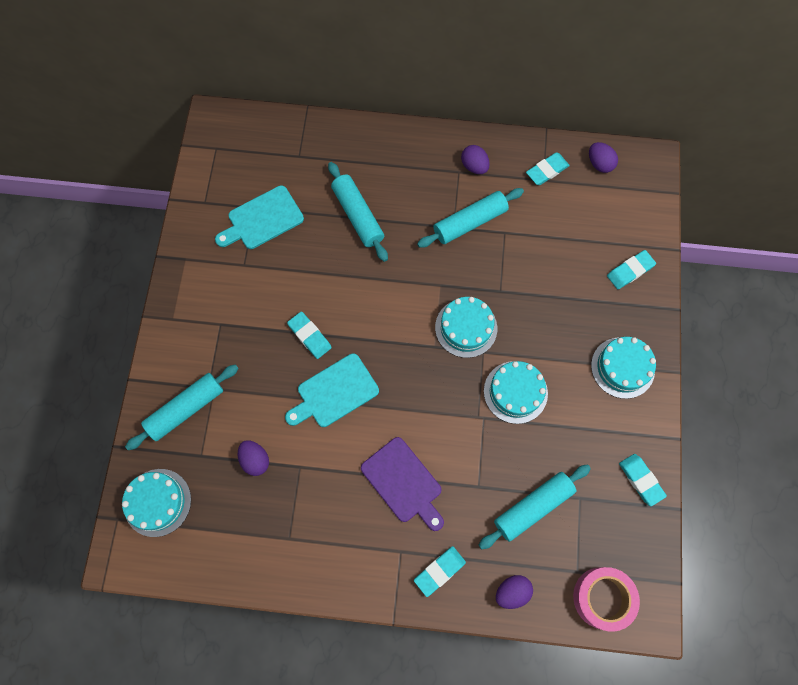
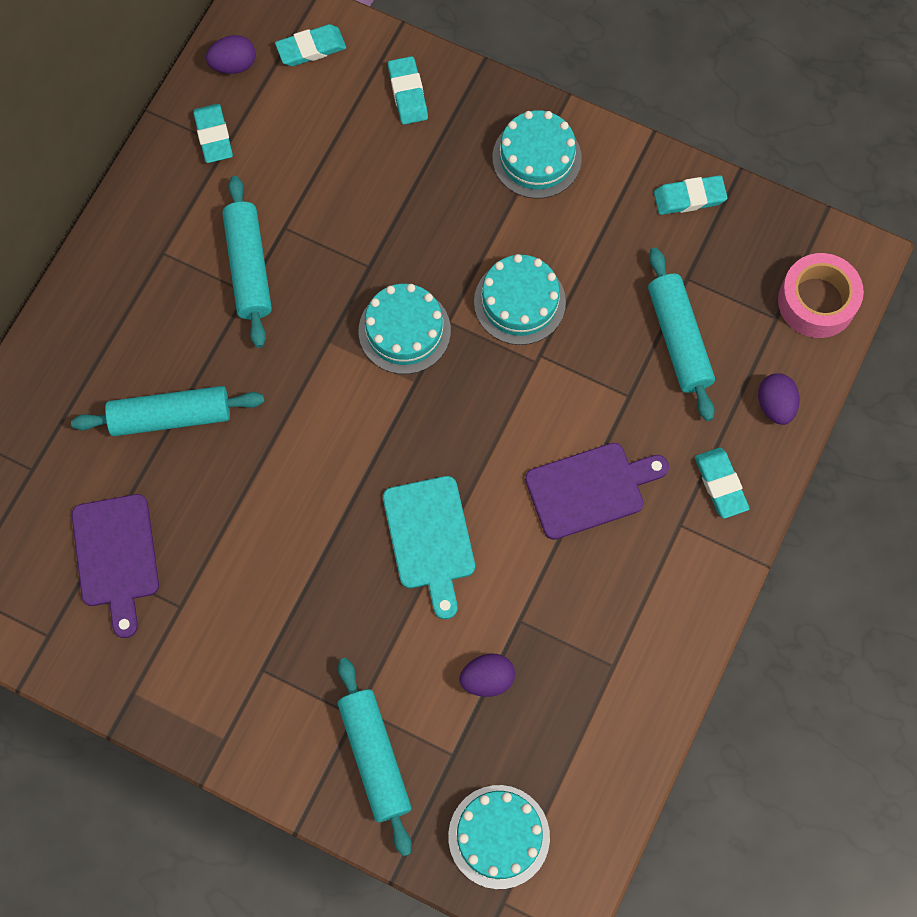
camera: 70 degrees left, 0 degrees up
(262, 219) = (116, 556): turquoise cutting board -> purple cutting board
(309, 336) = (332, 546): turquoise eraser -> turquoise eraser (311, 48)
(474, 166) = (163, 228): purple egg -> none

